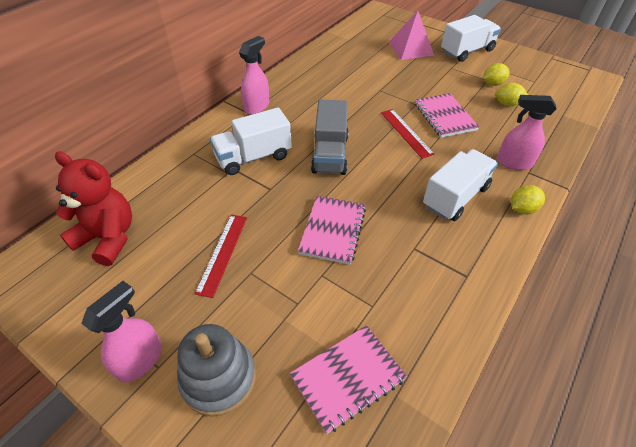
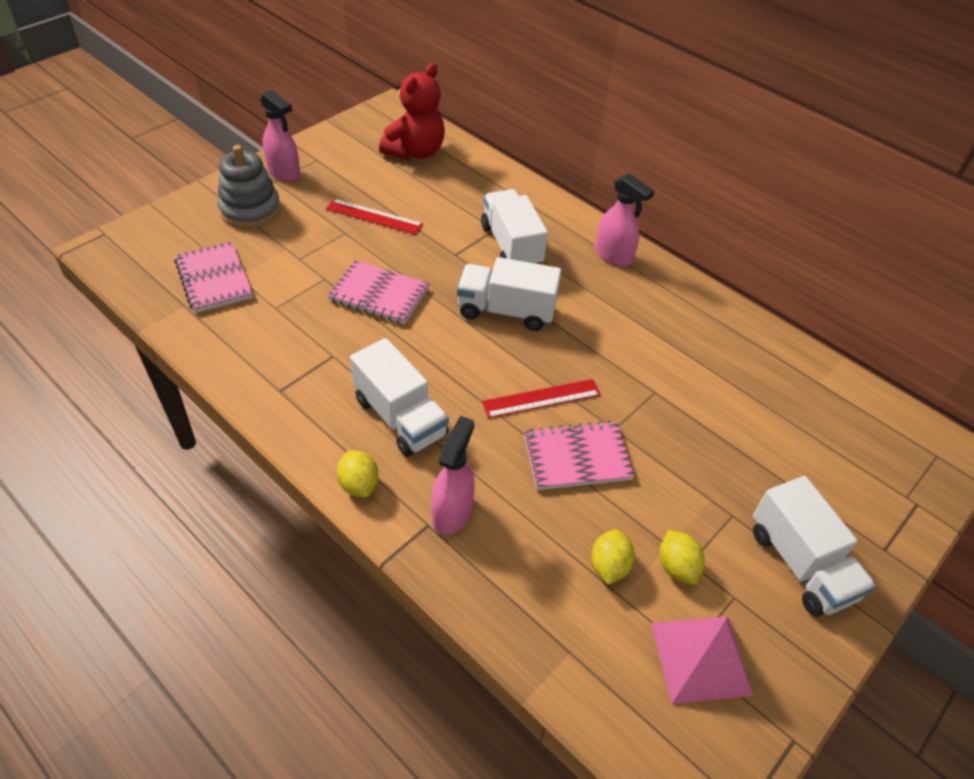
camera: 95 degrees right, 0 degrees up
(330, 154) = (506, 311): grey truck -> white truck
(411, 48) = (798, 468): pink pyramid -> pink pyramid (700, 658)

